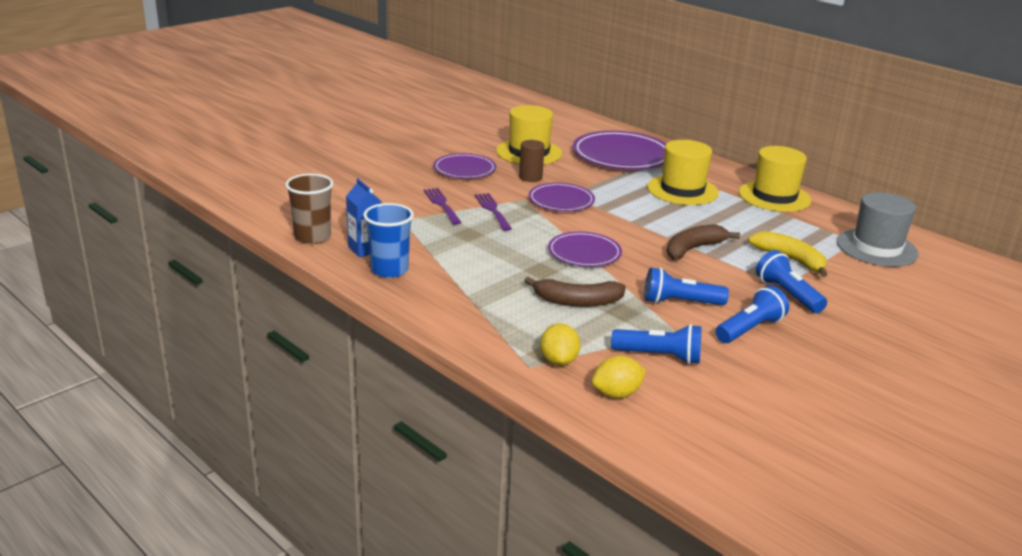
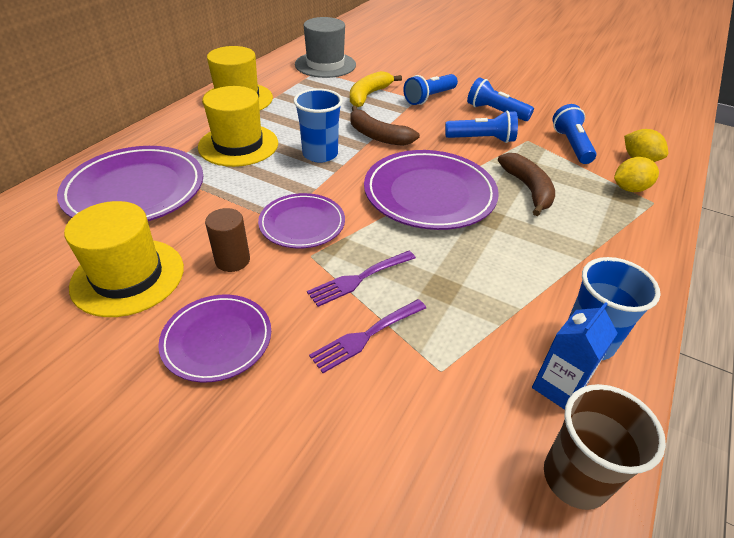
camera: 105 degrees left, 15 degrees up
(584, 253) = (429, 194): purple plate -> purple plate, size x1.68
(661, 219) = (320, 154): none -> blue cup
(680, 302) = (482, 139): blue flashlight -> blue flashlight turned 75 degrees counterclockwise

